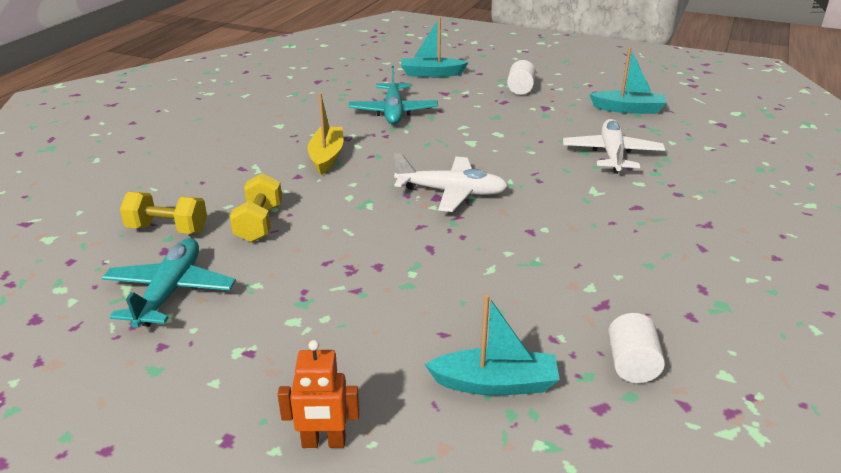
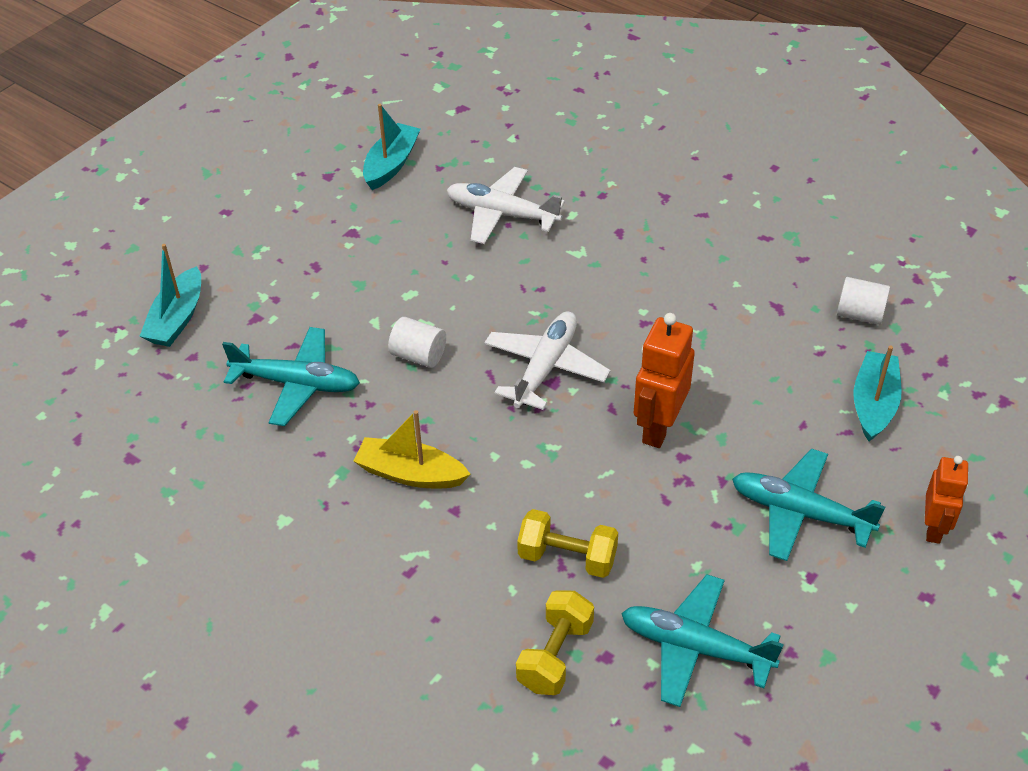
camera: 75 degrees left, 15 degrees up
(327, 339) = (800, 512): none -> turquoise plane
(407, 250) = (658, 427): none -> orange robot
(520, 89) = (283, 240): white cylinder -> white cylinder (418, 356)

